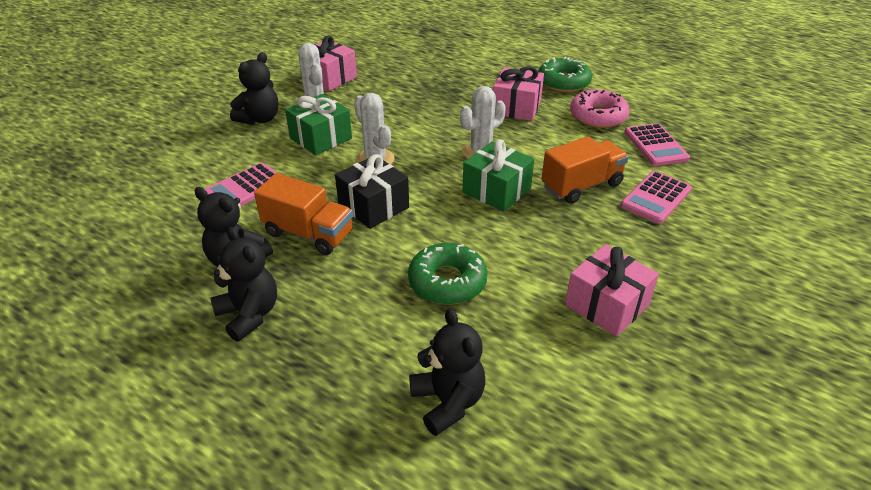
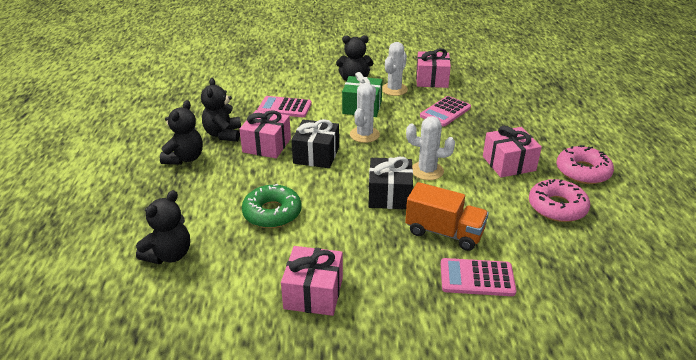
camera: 55 degrees right, 5 degrees down
(308, 233) = (266, 145): orange truck -> pink gift
(496, 190) = (389, 195): green gift -> black gift
(563, 82) = (582, 171): green donut -> pink donut
(655, 145) = (557, 254): pink calculator -> pink calculator (445, 112)

